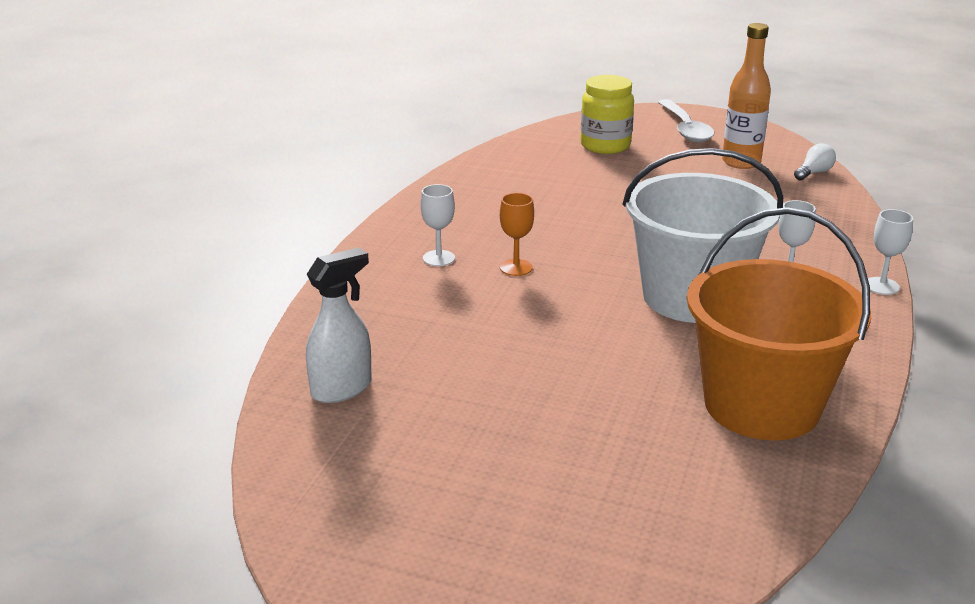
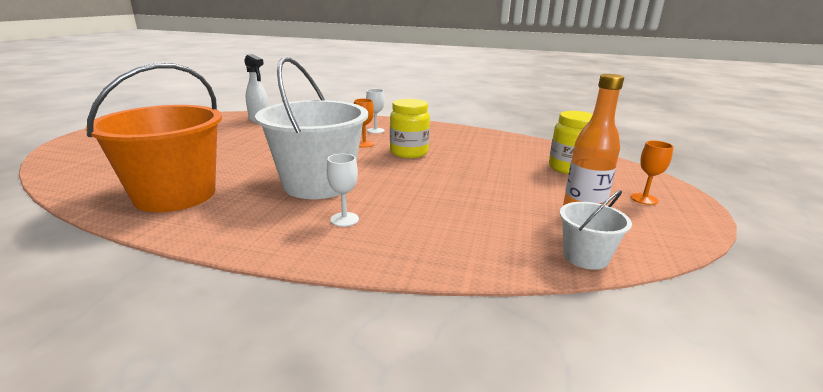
camera: 85 degrees right, 5 degrees down
(556, 234) = (409, 152): none -> yellow jar
(685, 129) = (644, 199): white spoon -> orange goblet
(814, 173) = (585, 256): white light bulb -> white bucket
(881, 286) = (318, 262): white goblet -> none

